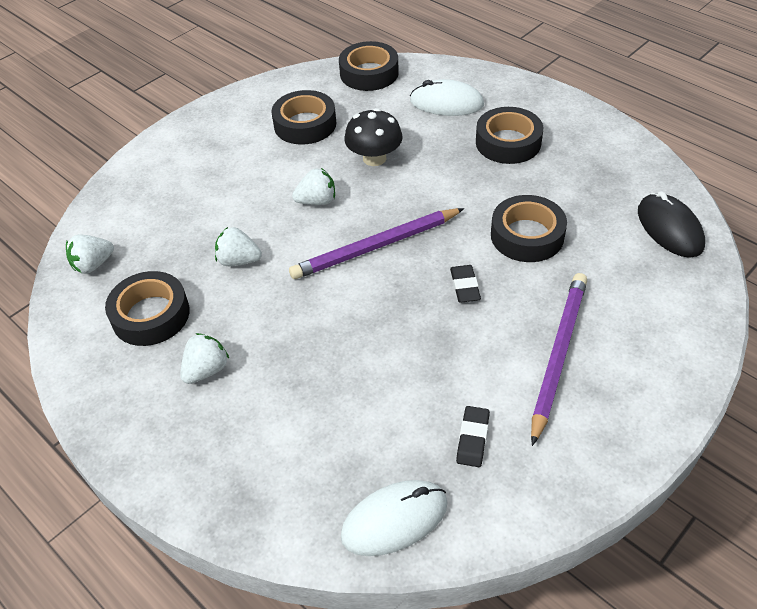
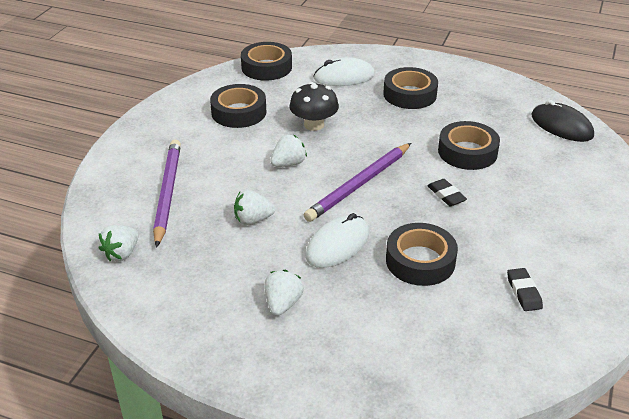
camera: 25 degrees left, 10 degrees down
(151, 315) = (203, 277): black tape -> black tape (420, 261)
(394, 520) = (506, 361): white mouse -> white mouse (337, 245)
(558, 355) = (544, 223): purple pencil -> purple pencil (168, 193)

